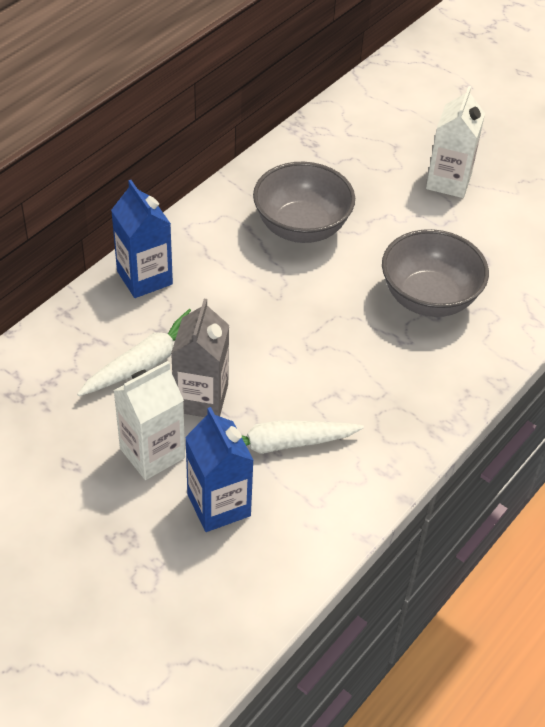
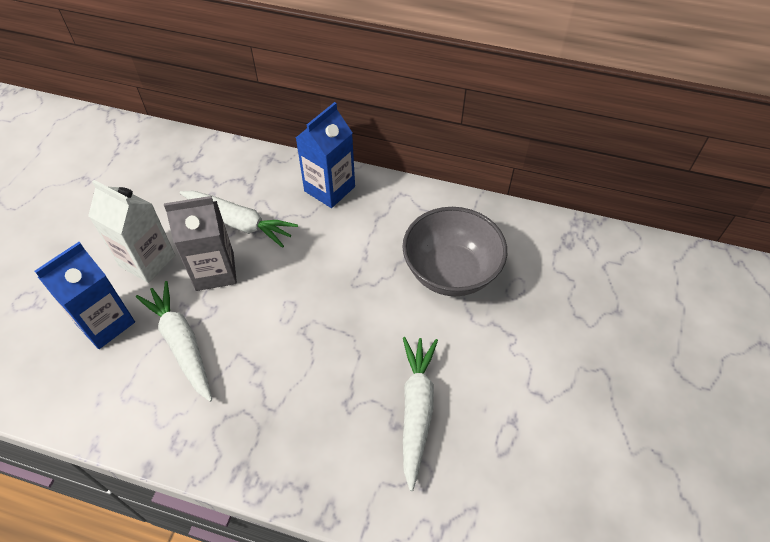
camera: 70 degrees right, 5 degrees up
(429, 298) = (416, 410): grey bowl -> white carrot
(448, 181) = (600, 376): white carton -> none

